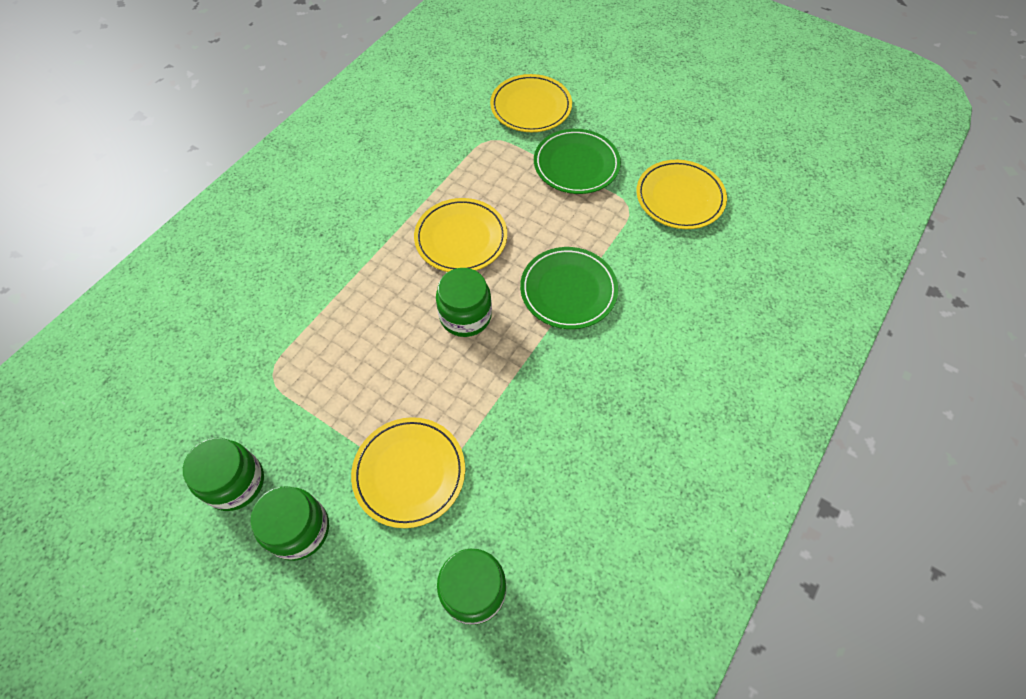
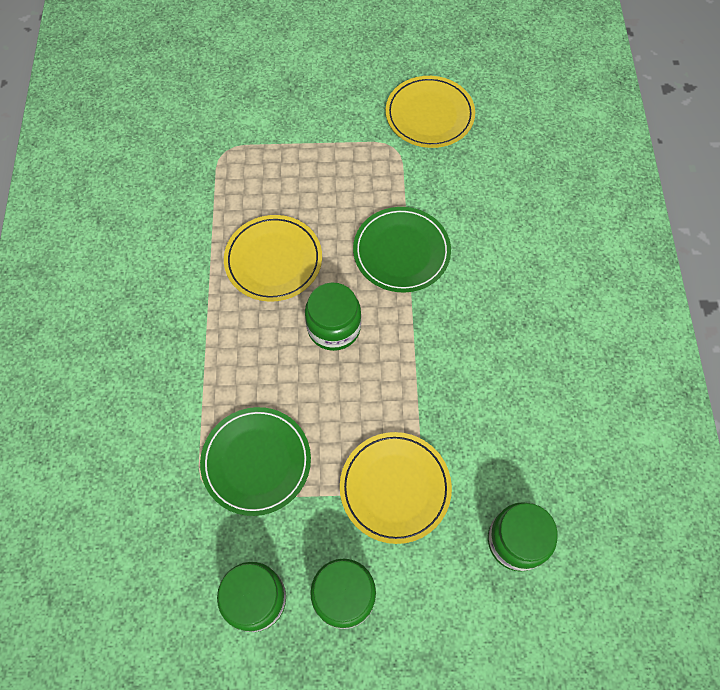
camera: 35 degrees left, 5 degrees up
(531, 107) = (236, 98): yellow plate -> none
(576, 164) = (320, 133): green plate -> green plate (256, 462)

